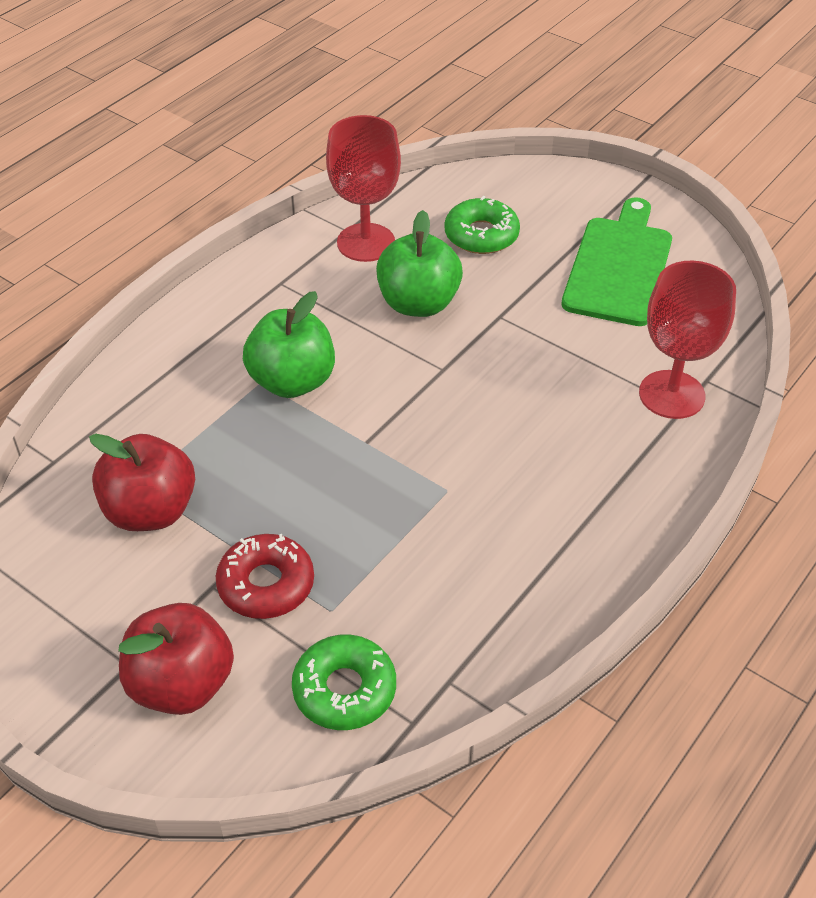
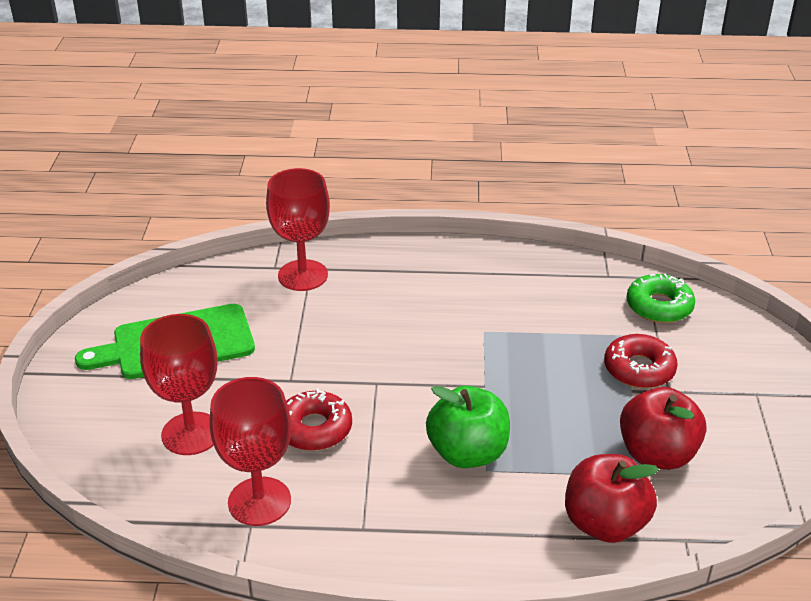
camera: 125 degrees left, 10 degrees down
(182, 684) = (736, 365): red apple -> red apple (605, 523)
(418, 303) = (314, 429): green apple -> red donut
(481, 235) = (191, 433): green donut -> red goblet

